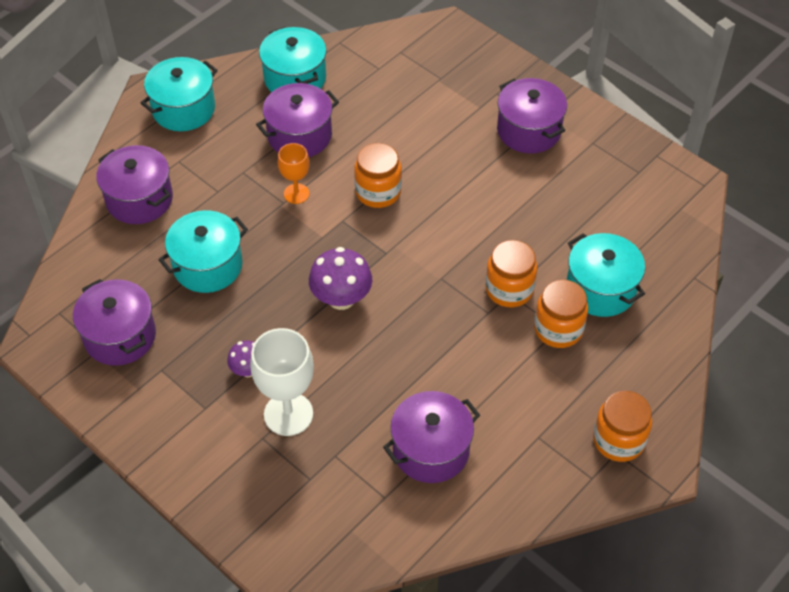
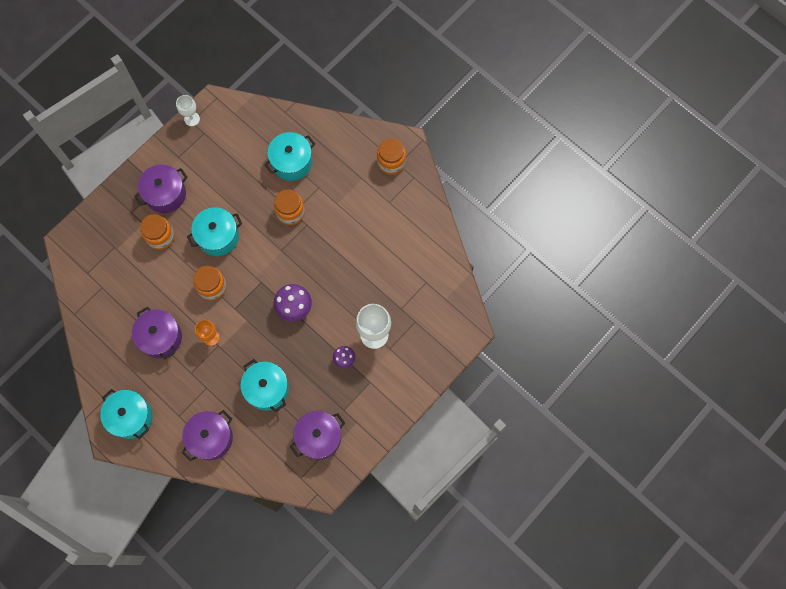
camera: 90 degrees left, 20 degrees up
(295, 78) = (107, 343): turquoise pot -> turquoise pot (218, 237)
(431, 450) = (397, 258): purple pot -> none
(558, 329) = (319, 187): orange jar -> orange jar (160, 236)
(661, 156) = (192, 119): none -> white goblet

